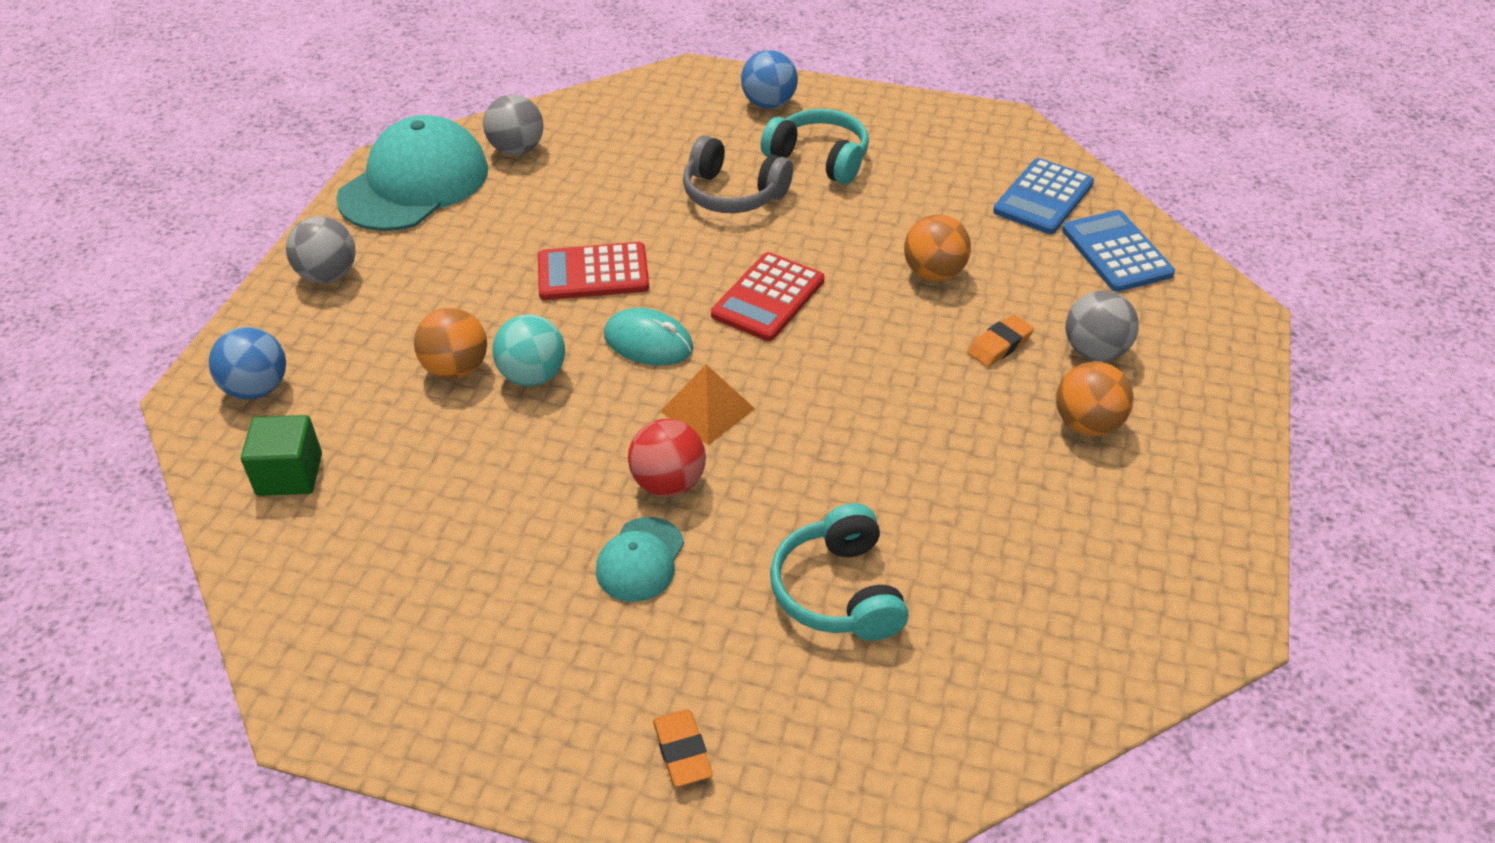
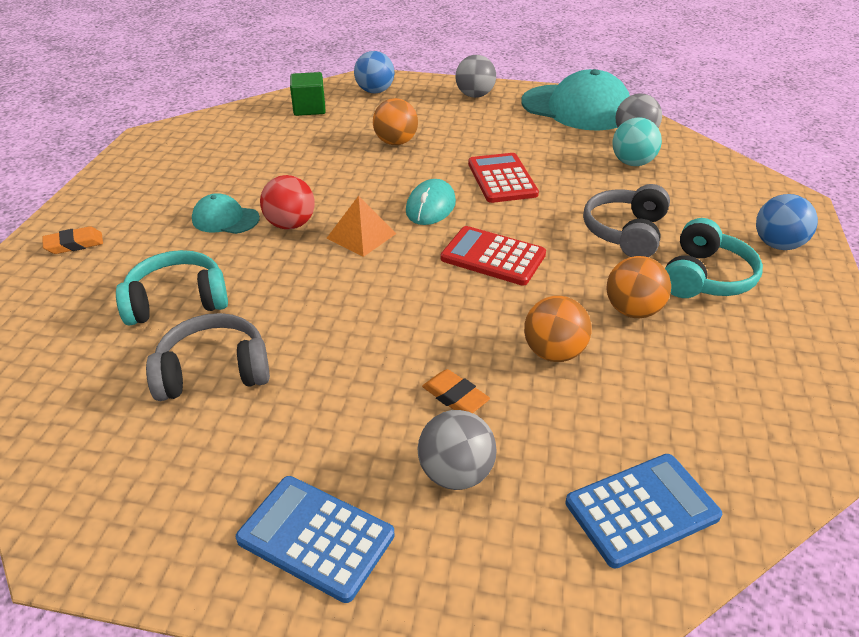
camera: 85 degrees right, 5 degrees down
(533, 376) = (391, 167): turquoise ball -> turquoise ball (632, 163)
(972, 538) = (214, 371): none -> grey headphones
(1043, 197) = (723, 444): blue calculator -> blue calculator (316, 537)
(1087, 424) = (345, 458): orange ball -> orange ball (632, 310)

